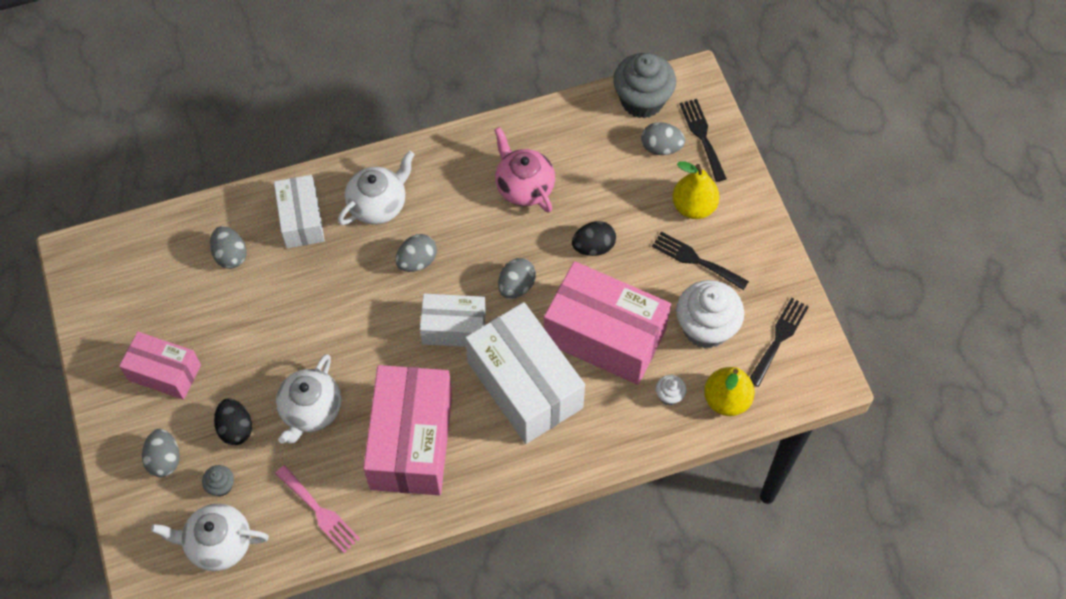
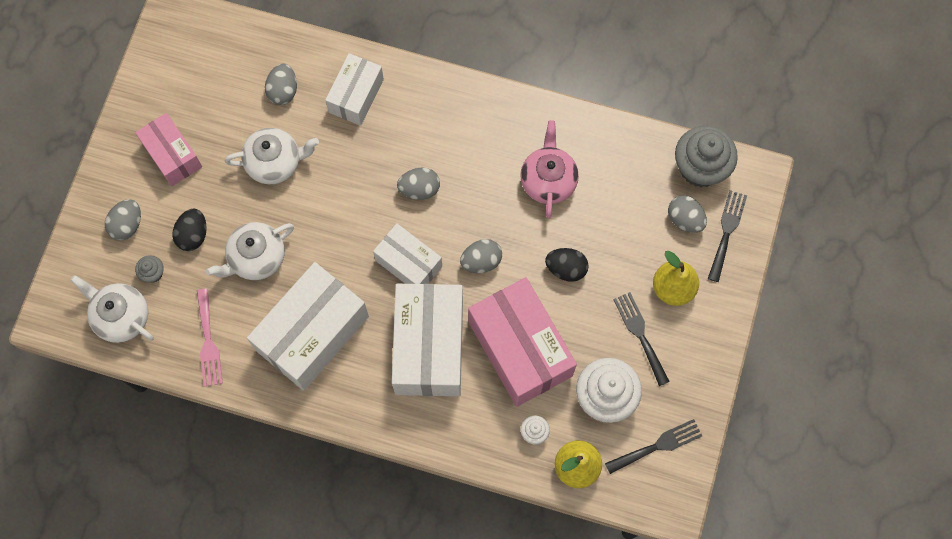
camera: 35 degrees right, 10 degrees up
(378, 204) = (423, 121): white teapot -> white teapot (275, 162)
(411, 441) = (312, 333): pink box -> white box

